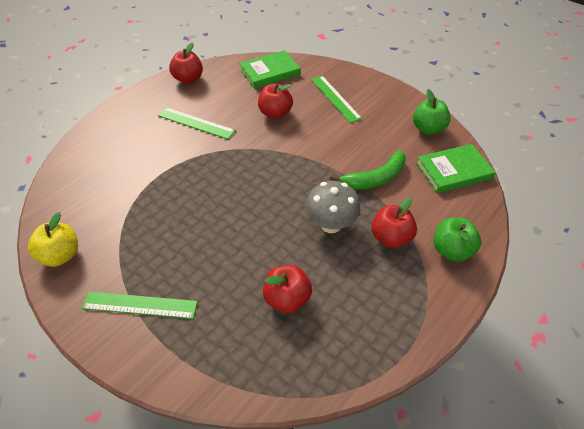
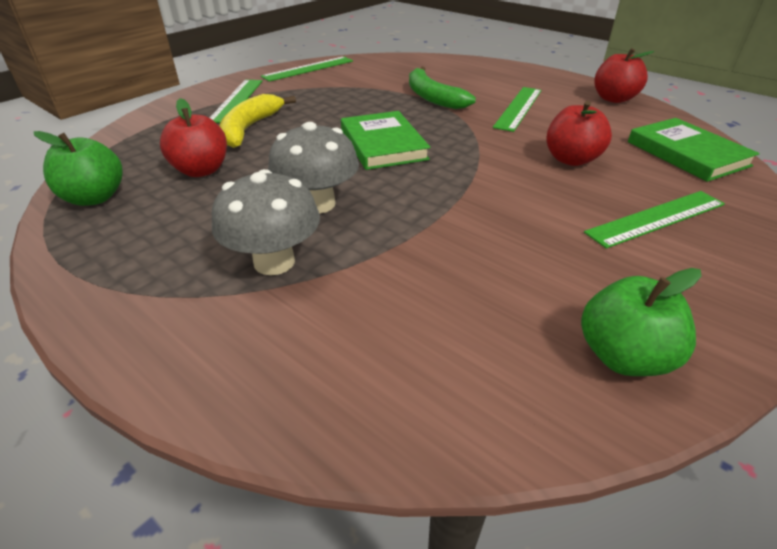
camera: 90 degrees right, 10 degrees down
(61, 255) = (308, 68): yellow apple -> green ruler
(211, 281) = (250, 128): none -> yellow banana
(375, 178) = (425, 254): green banana -> green banana (432, 97)
(391, 238) = (274, 262): red apple -> grey mushroom
(451, 250) = (218, 340): green apple -> green apple (95, 198)
(453, 171) = (464, 385): green book -> green book (383, 144)

